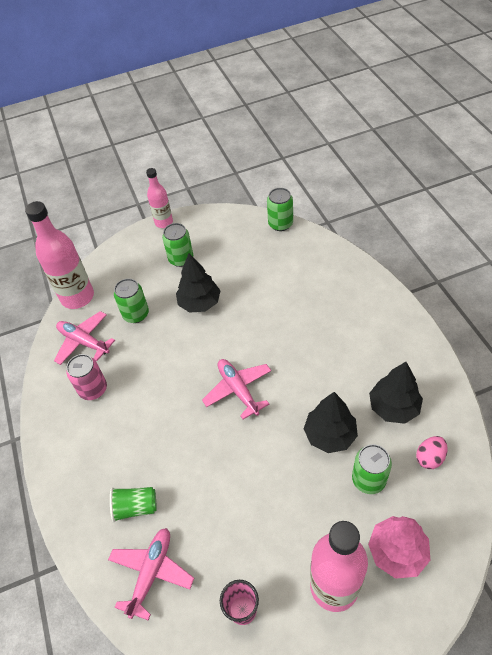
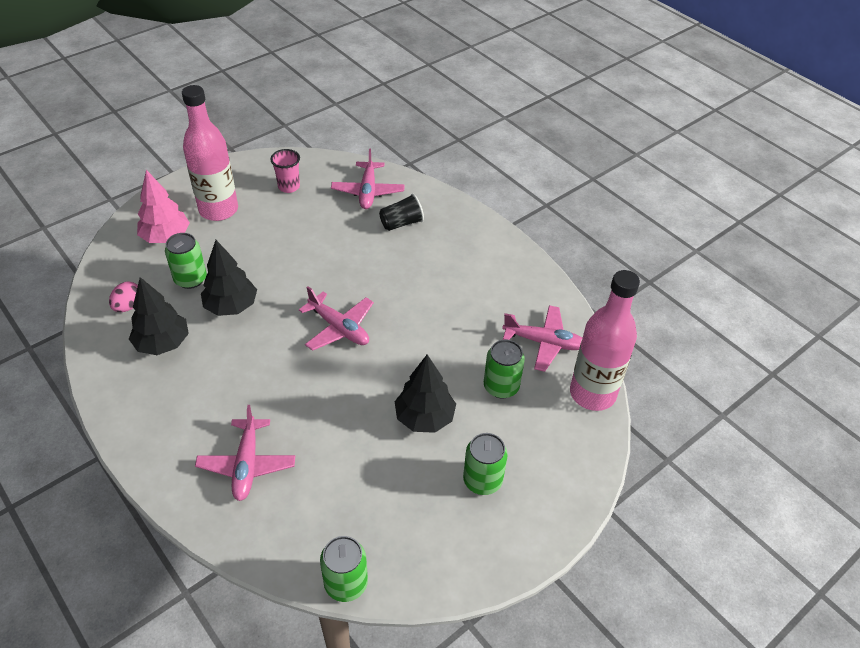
camera: 155 degrees right, 5 degrees down
(93, 389) = (499, 299): pink can -> none
(135, 507) = (401, 223): green cup -> black cup
(164, 222) = (545, 544): pink bottle -> none
(329, 295) = (247, 464): none -> pink plane

